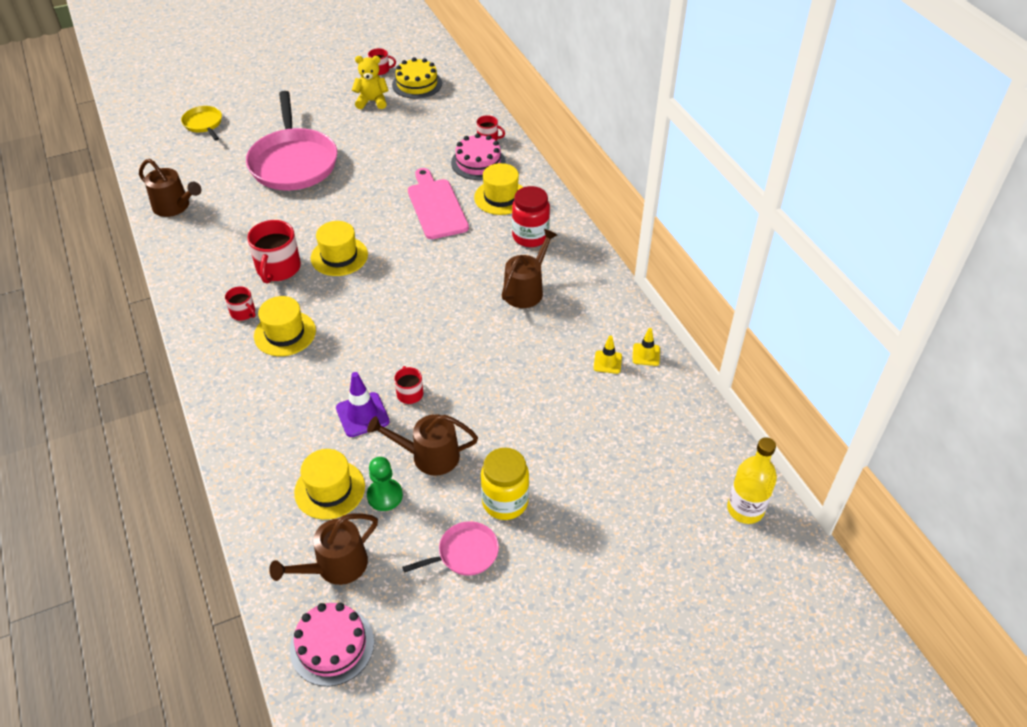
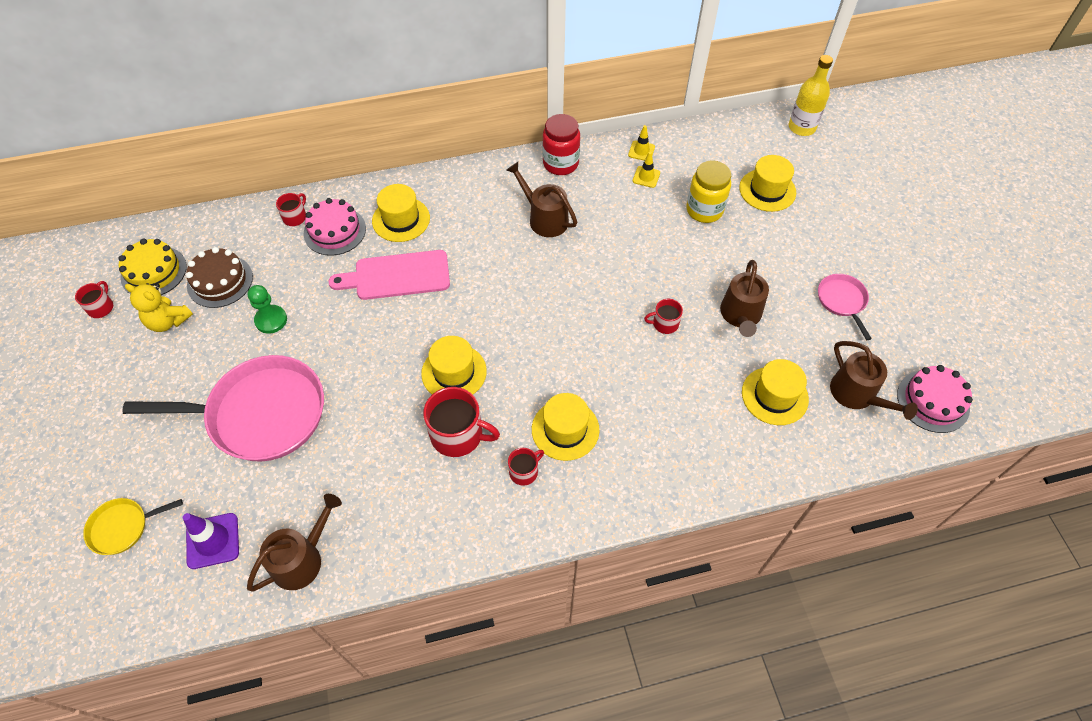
camera: 80 degrees left, 10 degrees up
(362, 415) = (687, 364): purple traffic cone -> purple traffic cone (213, 541)
(372, 101) = (168, 321): yellow teddy bear -> yellow teddy bear turned 75 degrees counterclockwise
(385, 496) = (783, 353): green pawn -> green pawn (271, 320)
(413, 116) = (220, 281): none -> brown cake
(505, 502) = (792, 268): yellow jar -> yellow jar (704, 210)
(530, 236) = (469, 204): red jar -> red jar (560, 164)
(621, 475) = (767, 190): none -> yellow hat

